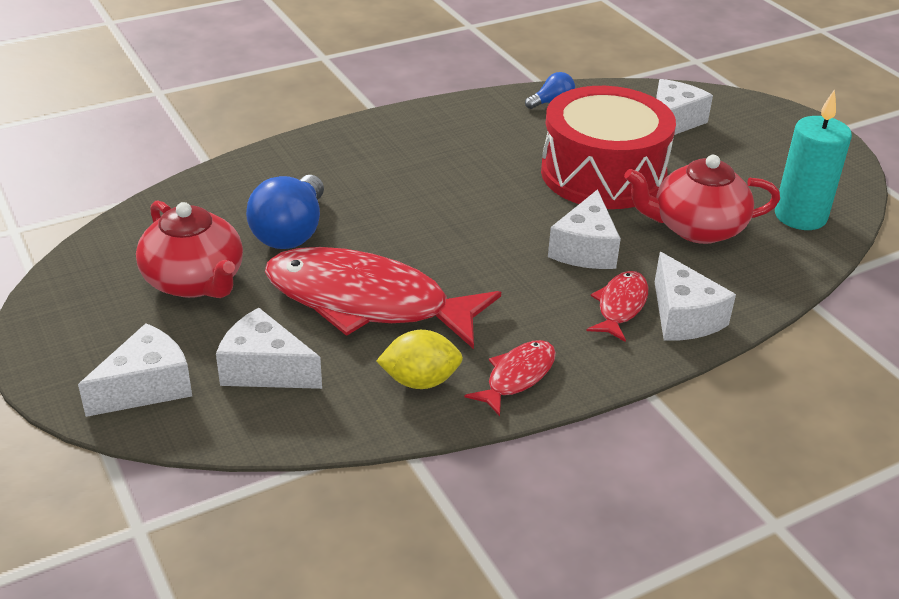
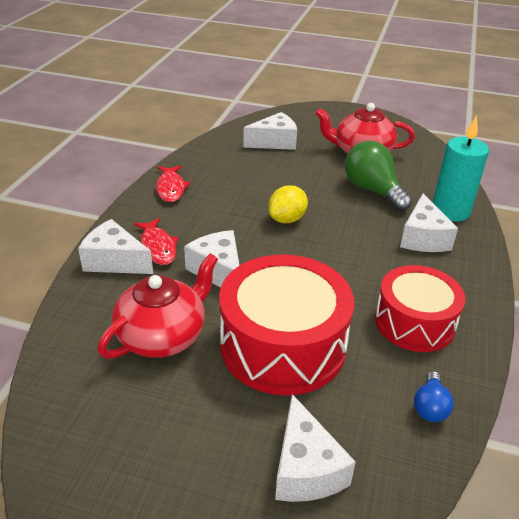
camera: 135 degrees right, 0 degrees up
(147, 387) = (302, 120): white cheese -> white cheese (423, 238)
(291, 232) = (373, 190): blue light bulb -> green light bulb
(367, 302) = (281, 182): red fish -> none
(420, 381) = (210, 167): yellow lemon -> yellow lemon (287, 219)
(478, 134) = (414, 322): none -> red drum
(800, 216) = (86, 408): turquoise candle -> turquoise candle (450, 211)

